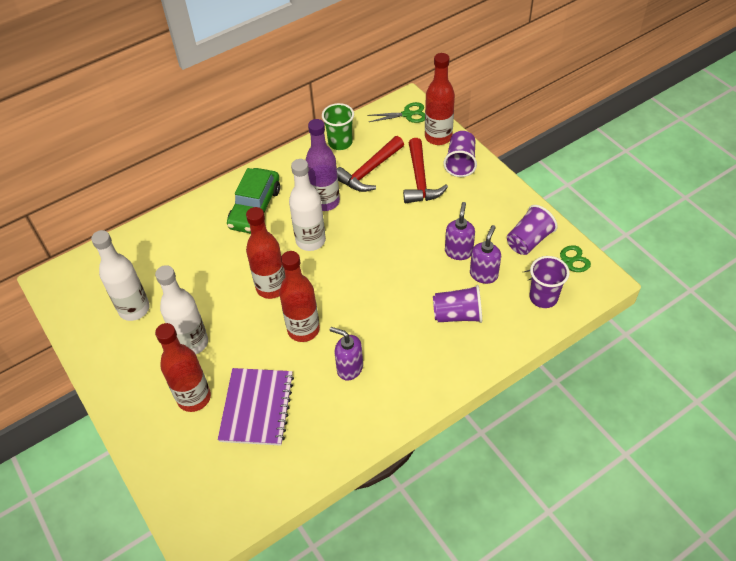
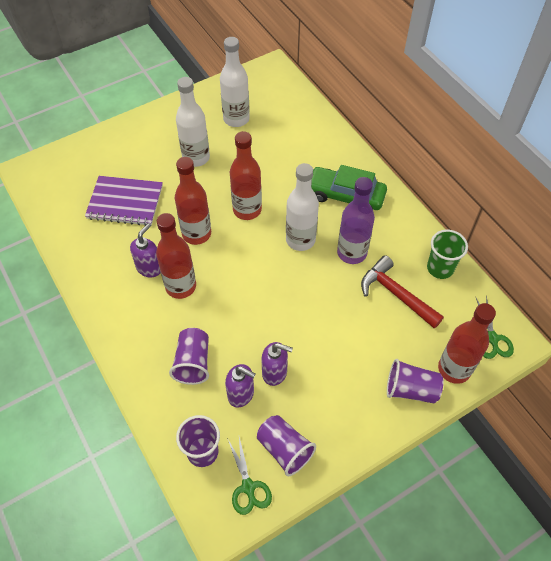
camera: 90 degrees right, 5 degrees up
(194, 398) = (143, 162): red bottle -> red bottle (181, 286)
(420, 180) = (382, 343): red hammer -> none

